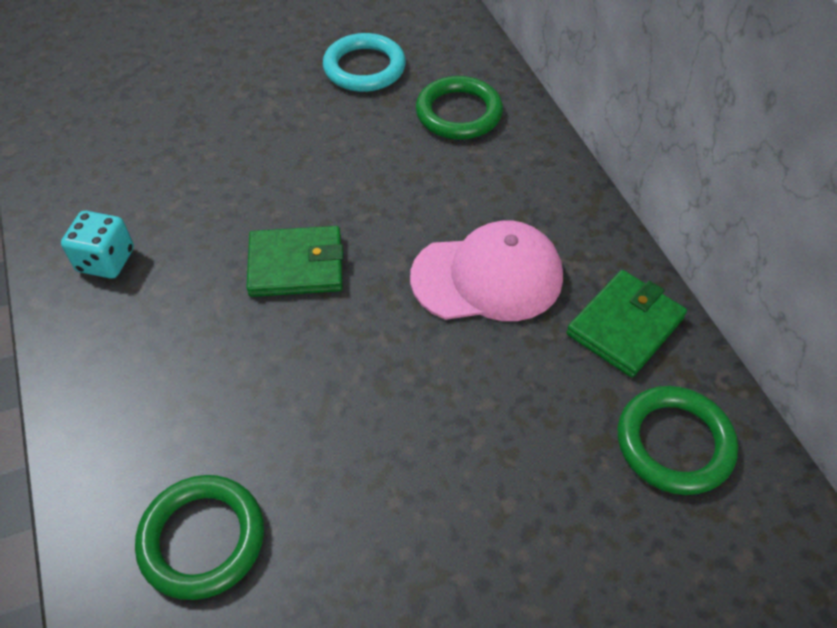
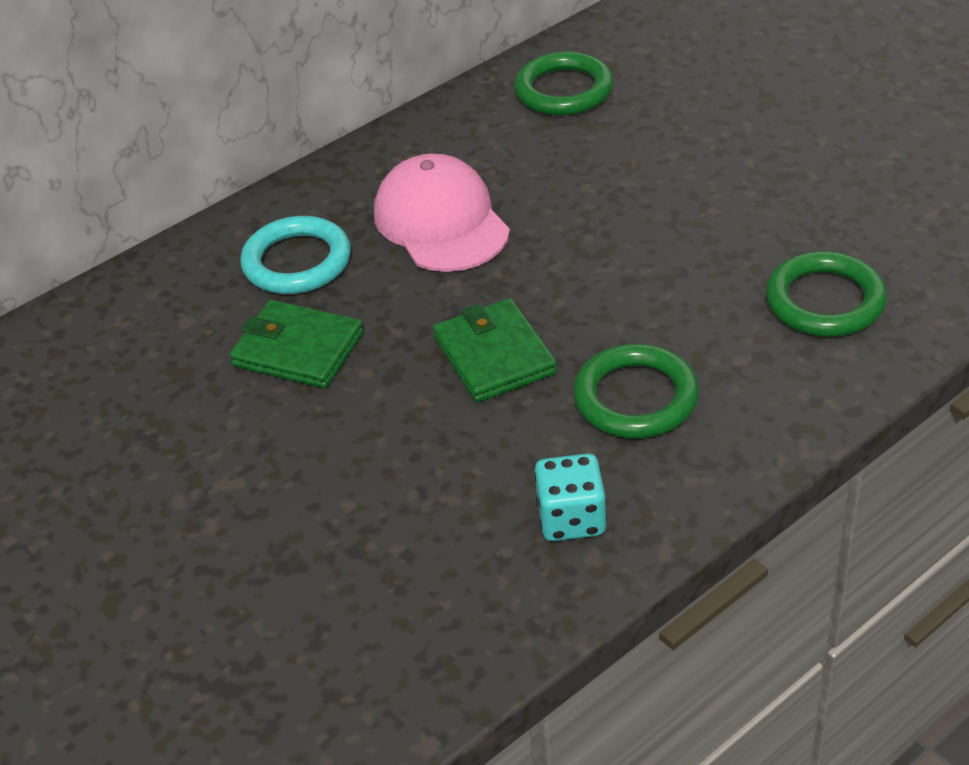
camera: 105 degrees left, 10 degrees down
(364, 68) = (119, 417): turquoise ring -> turquoise ring (297, 262)
(458, 113) = (190, 307): green ring -> green ring (635, 398)
(624, 326) = (458, 133): green wallet -> green wallet (298, 350)

